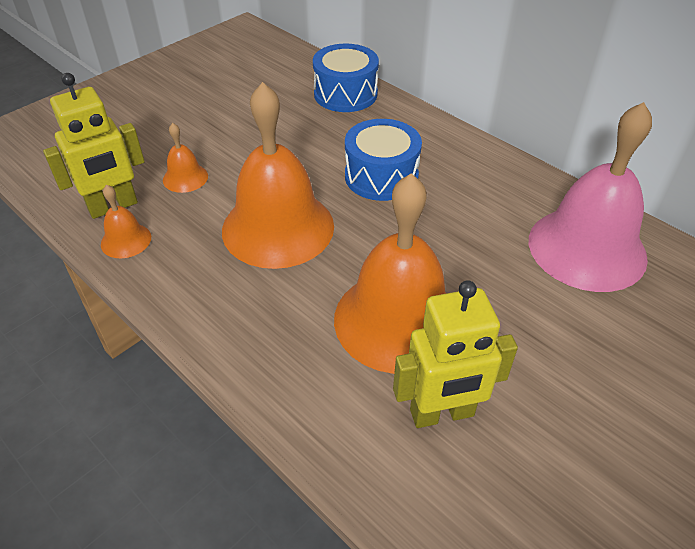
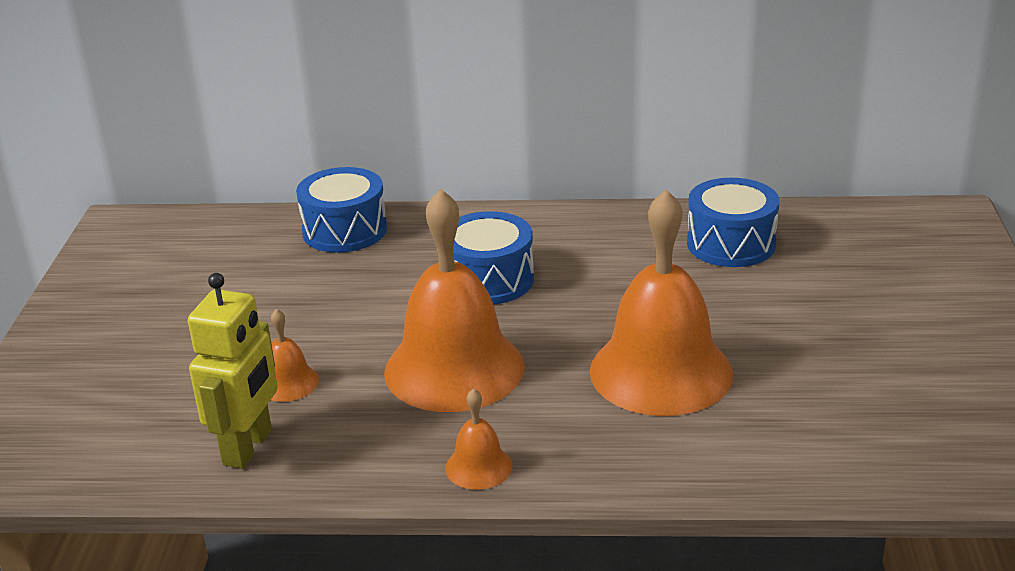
camera: 40 degrees left, 15 degrees down
(126, 240) = (313, 463): orange bell -> orange bell (478, 467)
(442, 414) = (779, 407): yellow robot -> none
(587, 248) = (731, 244): pink bell -> blue drum

